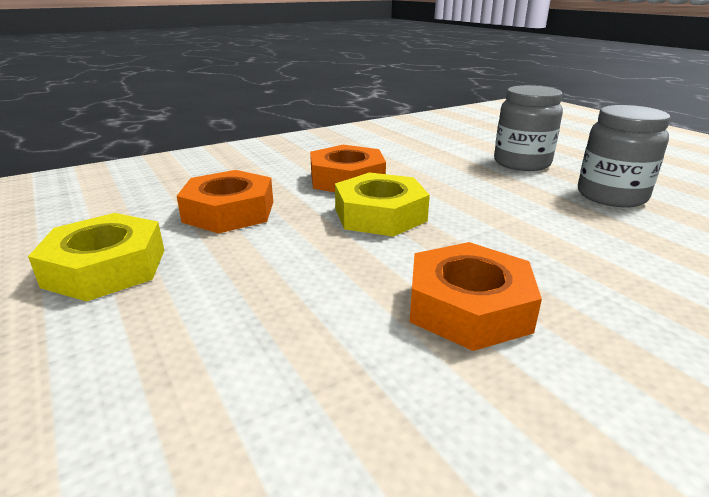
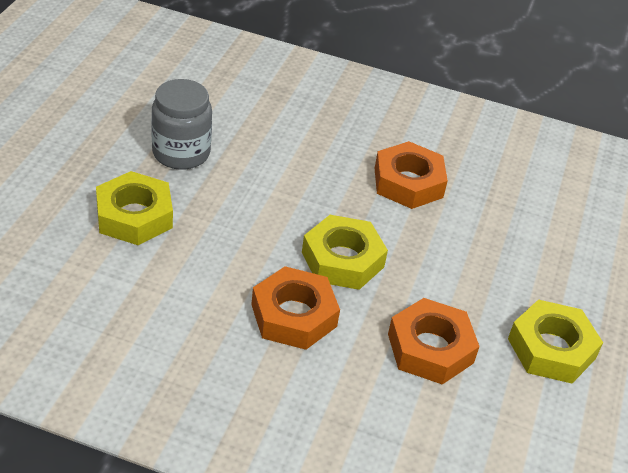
camera: 135 degrees left, 15 degrees up
(521, 163) = (134, 216): grey jar -> yellow nut

